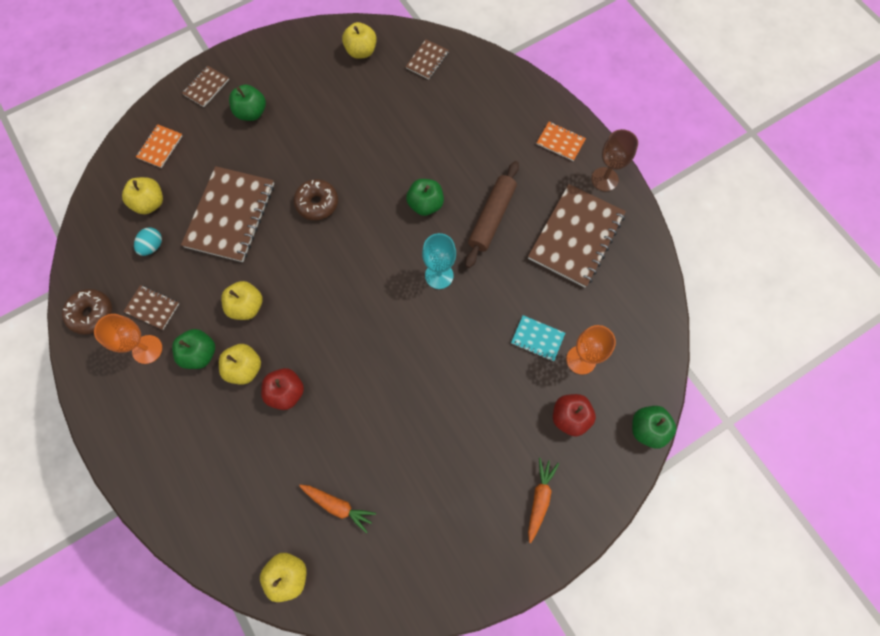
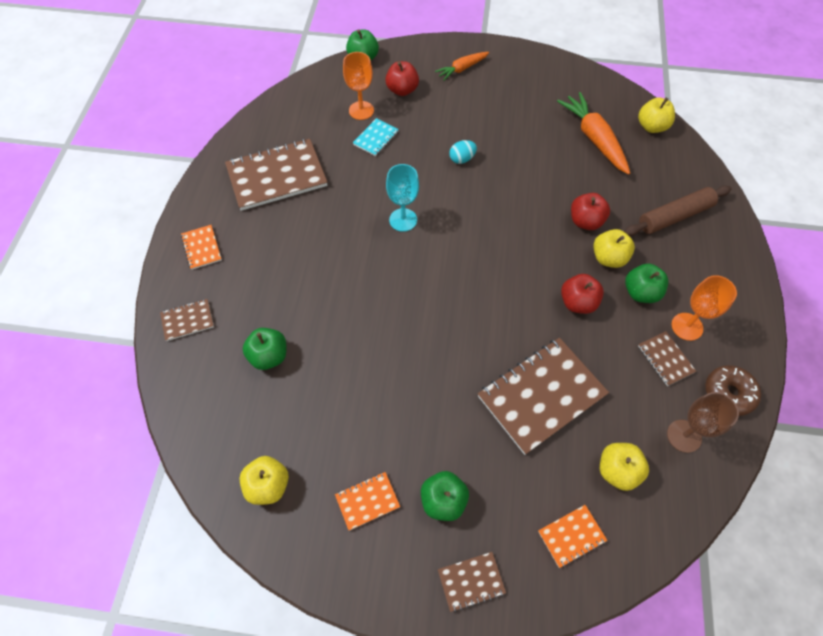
camera: 140 degrees left, 10 degrees down
(152, 246) = (637, 419): turquoise egg -> turquoise egg (462, 159)
(247, 306) = (577, 302): yellow apple -> red apple
(297, 83) = (367, 501): none -> orange notebook
(317, 203) = (452, 347): brown donut -> none
(338, 506) = (594, 138): orange carrot -> orange carrot, size x1.69
(425, 204) = (361, 278): green apple -> green apple (269, 356)
(427, 60) = (217, 417): brown notebook -> brown notebook (187, 320)
(491, 217) = (321, 231): brown rolling pin -> brown rolling pin (674, 216)
(537, 339) = (376, 138): turquoise notebook -> turquoise notebook turned 60 degrees clockwise
(604, 179) = (207, 197): brown goblet -> brown goblet (684, 436)

